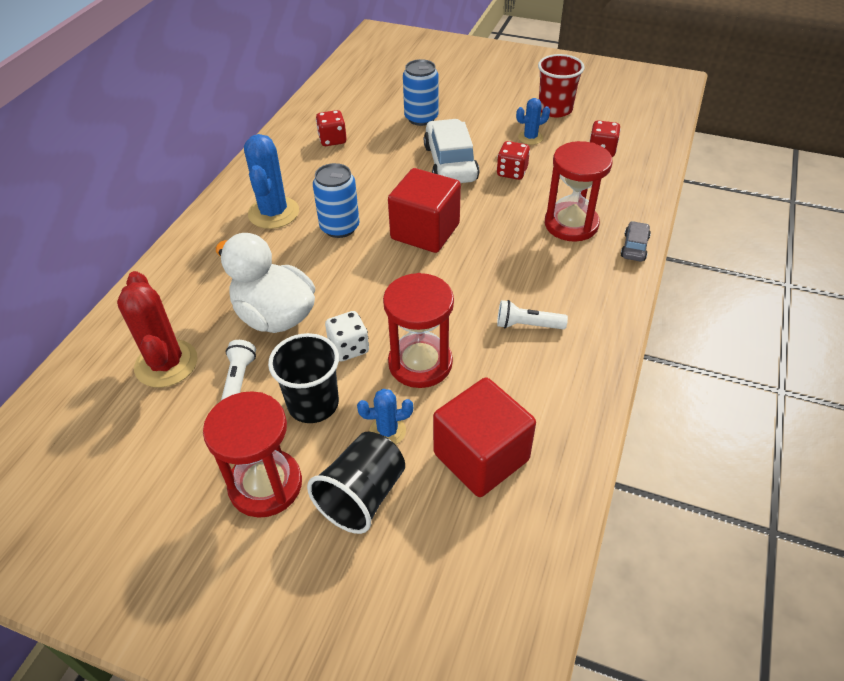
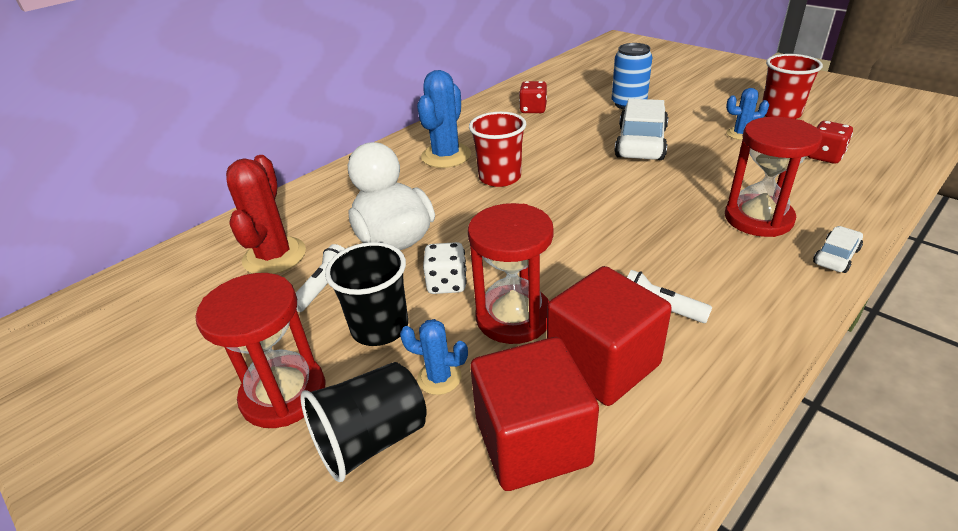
camera: 25 degrees right, 10 degrees down
(339, 227) = (500, 177): blue can -> red cup
(425, 231) = (584, 196): red cube -> red cube (603, 363)
(512, 172) = (706, 160): red dice -> none
(634, 247) = (835, 256): grey car -> white car

